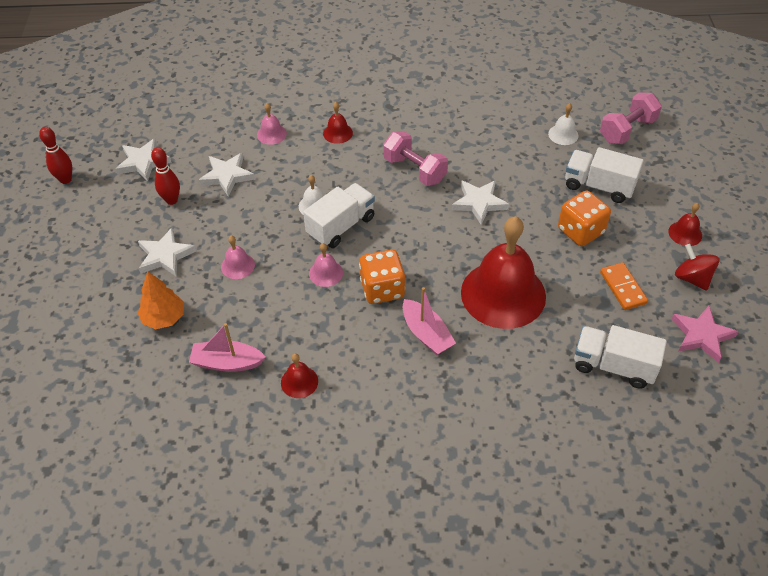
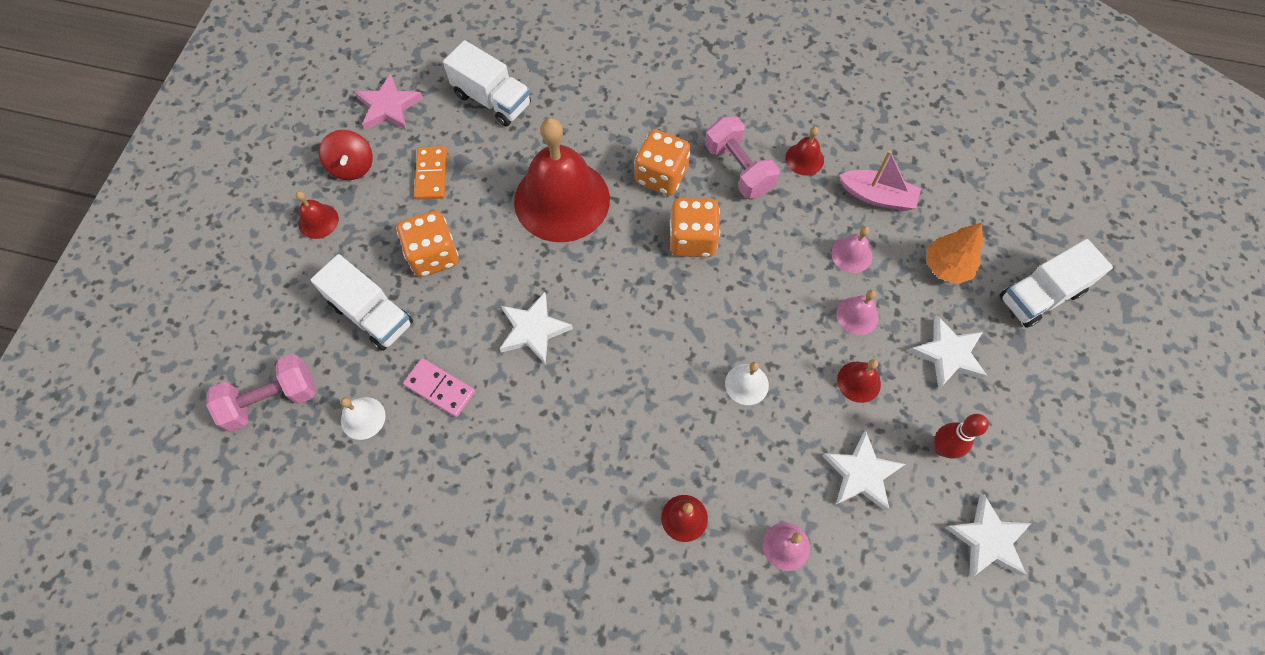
camera: 165 degrees left, 15 degrees up
(65, 179) = (1104, 535): red bowling pin -> none
(233, 224) = (858, 381): none -> red bell
(326, 273) = (752, 277): pink bell -> pink bell (851, 254)
(341, 226) = (719, 340): white truck -> white truck (1040, 295)
(414, 170) = (595, 409): pink dumbbell -> pink dumbbell (738, 169)
(426, 334) = (661, 176): pink boat -> orange dice
(524, 158) = (440, 388): none -> pink domino

